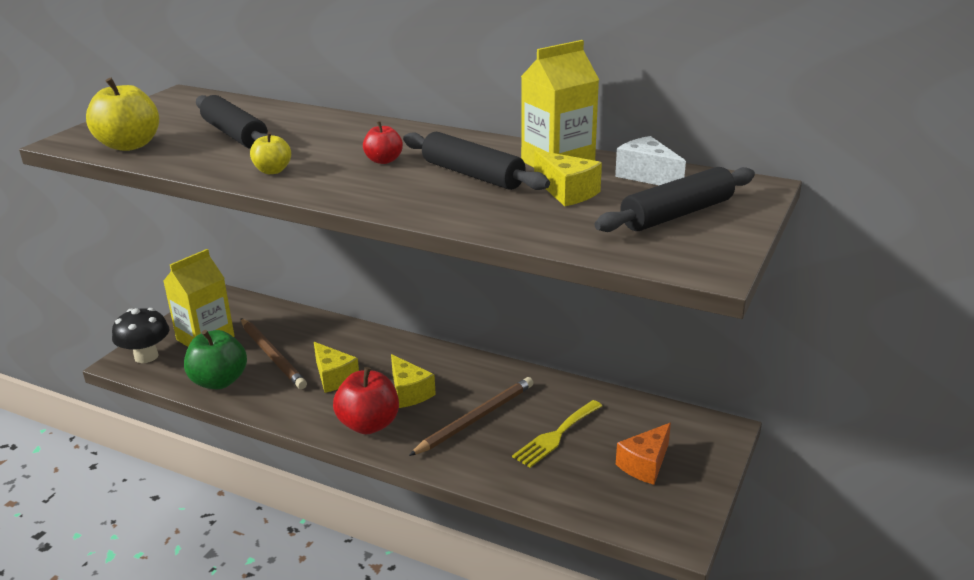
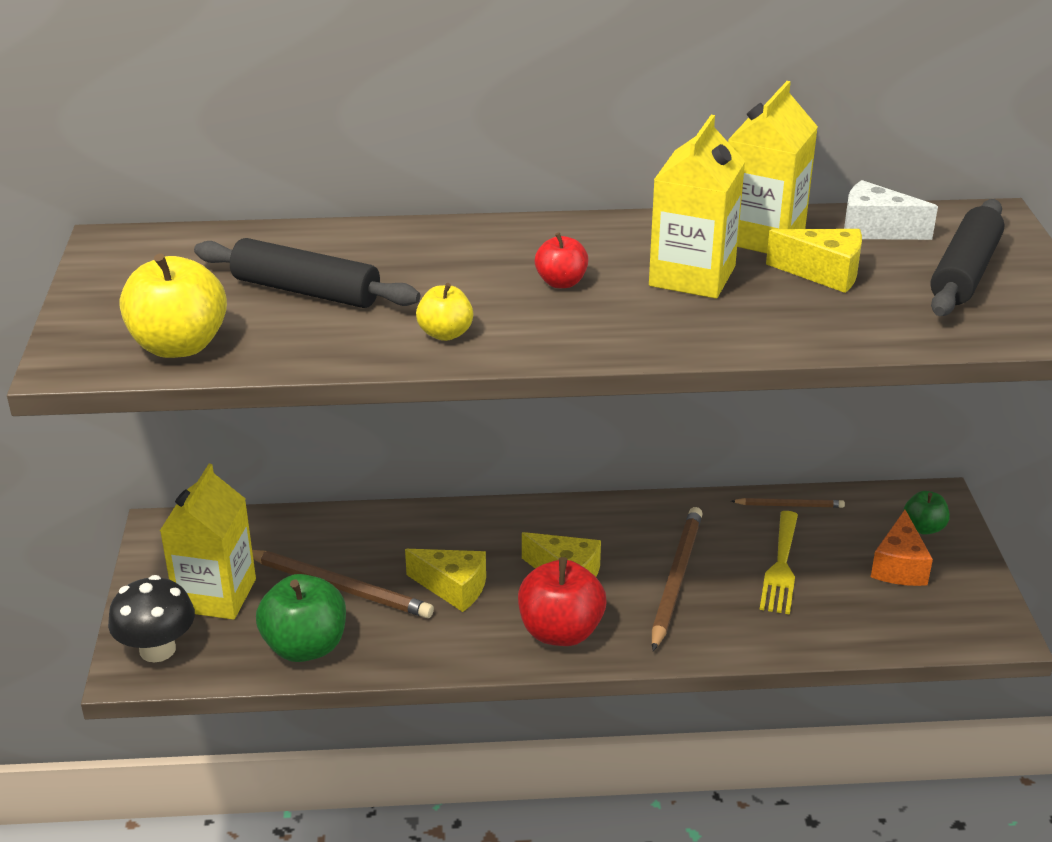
camera: 30 degrees left, 5 degrees up
(472, 175) = (692, 276): black rolling pin -> yellow carton
(604, 399) = (789, 505): none -> brown pencil
(692, 445) = (923, 528): none -> green apple

